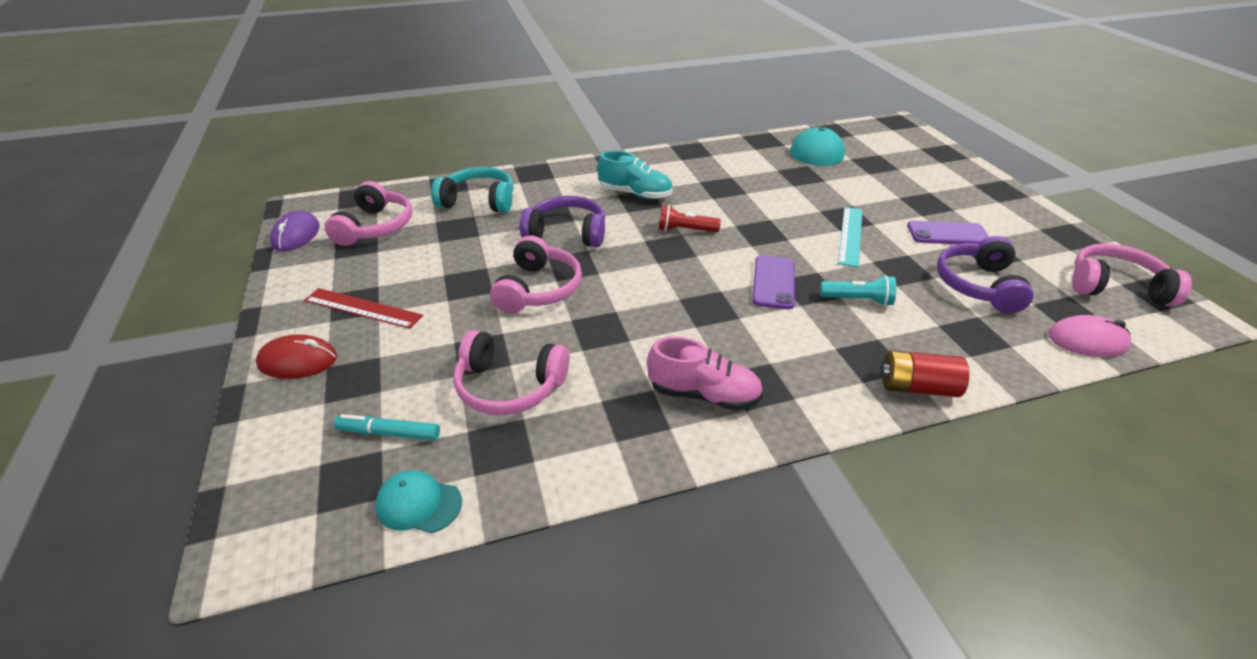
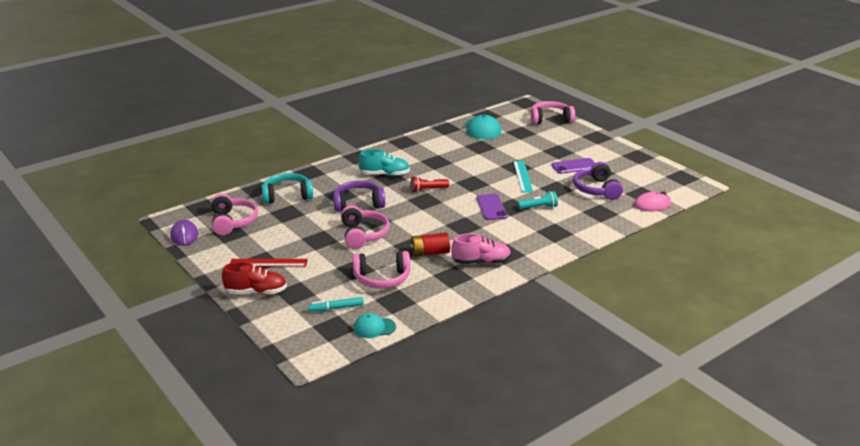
camera: 20 degrees left, 10 degrees down
(298, 361) = (256, 292): red mouse -> red shoe
(917, 387) = (579, 239): red battery -> red battery (429, 253)
(1115, 287) = (662, 178): pink headphones -> pink headphones (550, 119)

